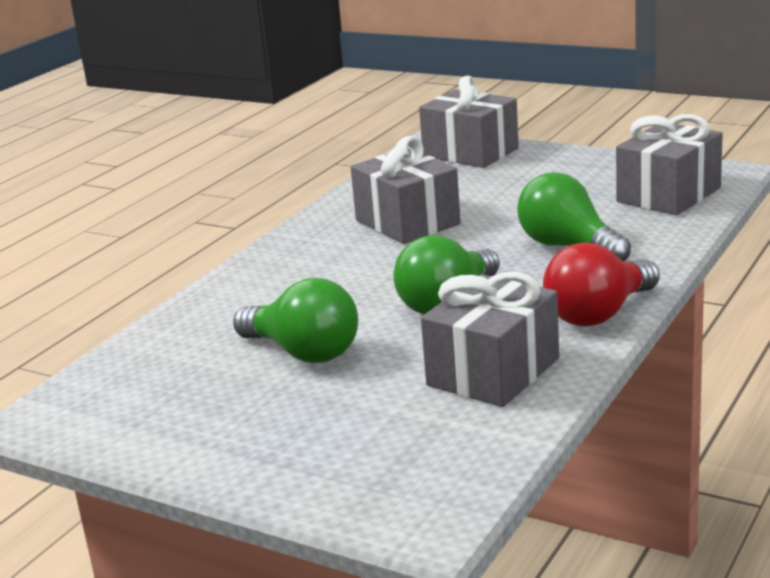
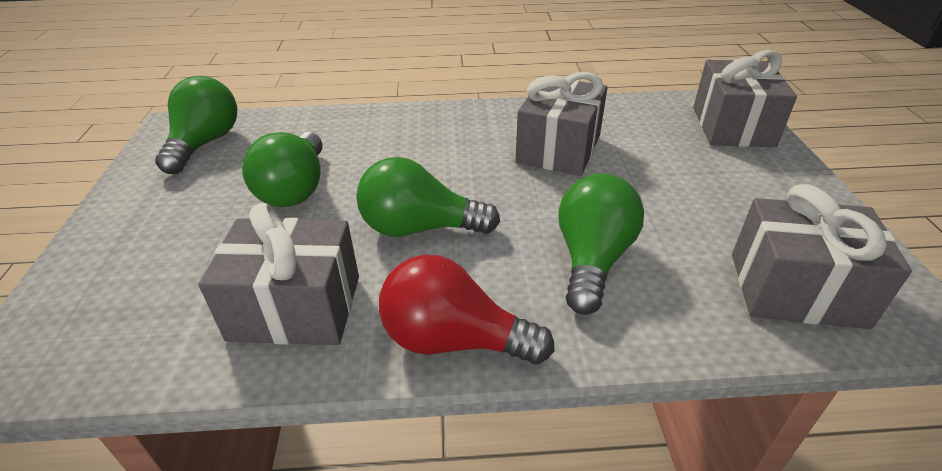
camera: 55 degrees right, 15 degrees up
(124, 397) = (205, 143): none -> green light bulb

